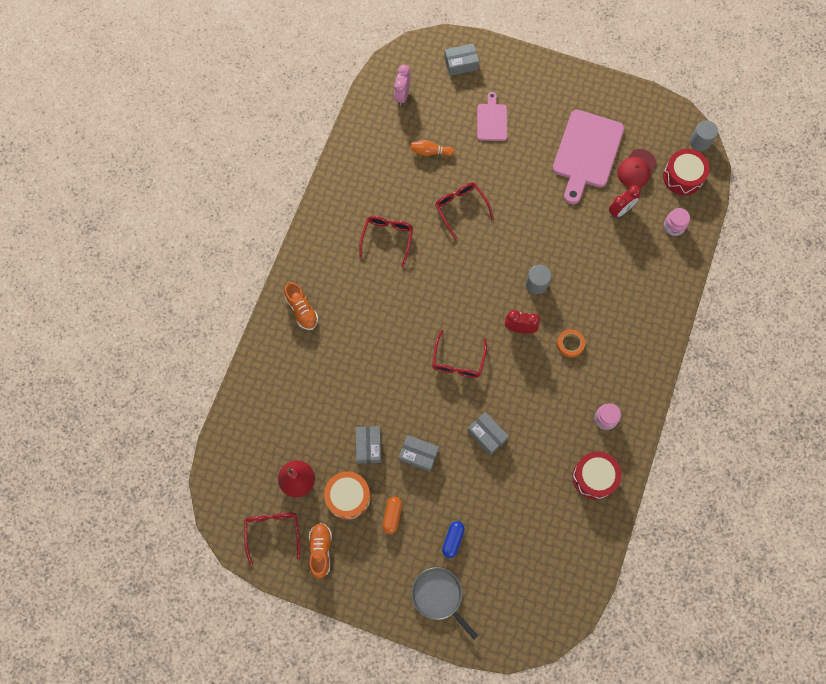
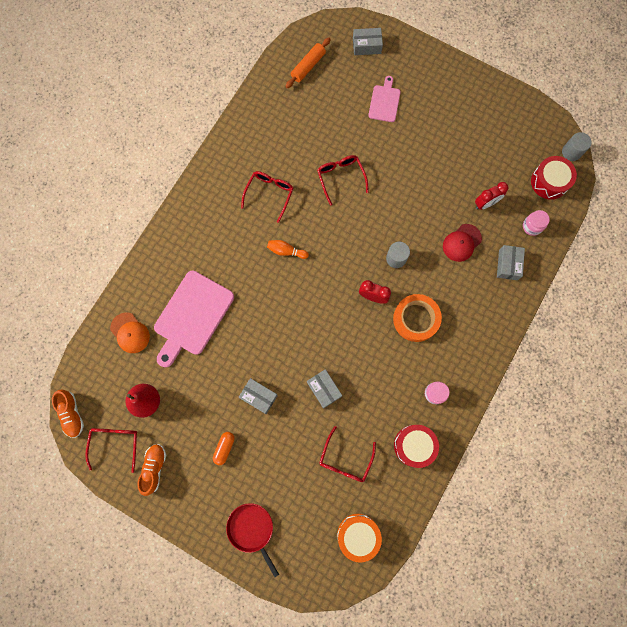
camera: 10 degrees right, 5 degrees up
(265, 411) = (130, 333): none -> orange cap
(302, 310) = (180, 246): orange shoe -> orange shoe (72, 414)
(348, 497) = (188, 424): orange drum -> orange drum (358, 535)
(368, 446) = (215, 381): grey box -> grey box (508, 265)
(402, 95) = (308, 66): pink clock -> orange rolling pin
(430, 152) = (323, 122): orange bowling pin -> orange bowling pin (286, 251)
(439, 596) = (252, 529): grey pan -> red pan
(453, 540) = (274, 480): blue capsule -> none
(458, 361) = (311, 317): red glasses -> red glasses (345, 459)
(570, 344) = (416, 319): orange tape -> orange tape, size x1.84
(587, 153) = (465, 145): pink cutting board -> pink cutting board (192, 316)
(636, 169) = (508, 168): red cap -> red cap (461, 243)

